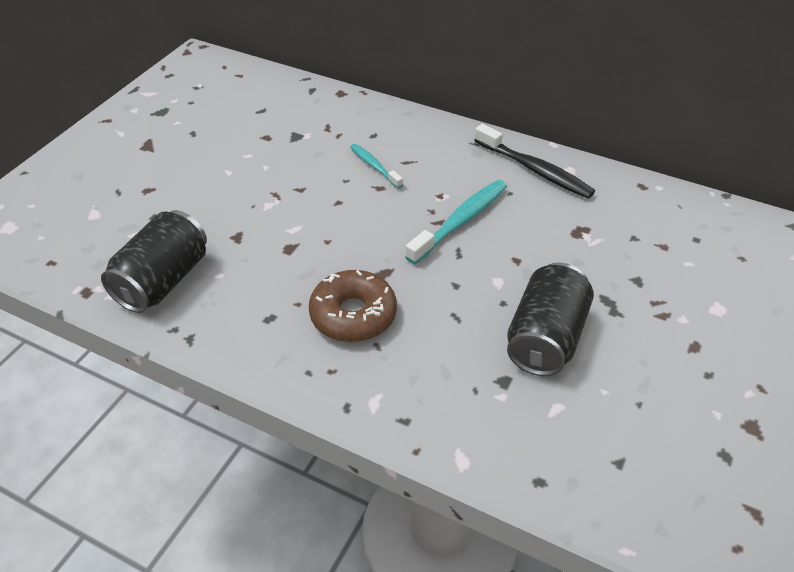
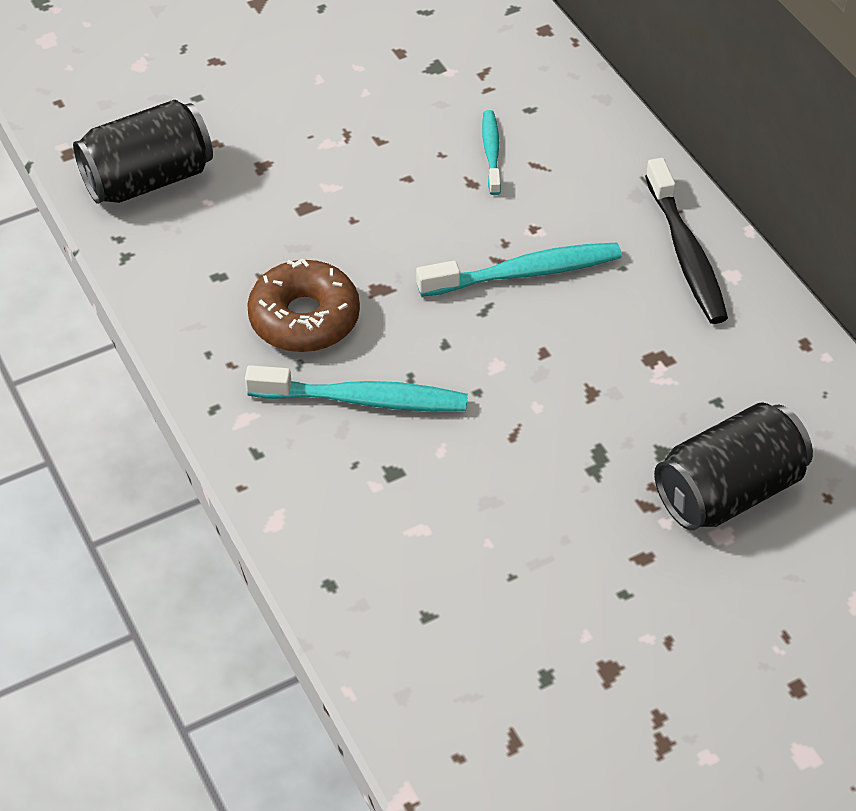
camera: 35 degrees right, 5 degrees up
(441, 345) = (364, 399): none -> turquoise toothbrush
(545, 338) = (483, 454): black can -> black can (728, 491)

